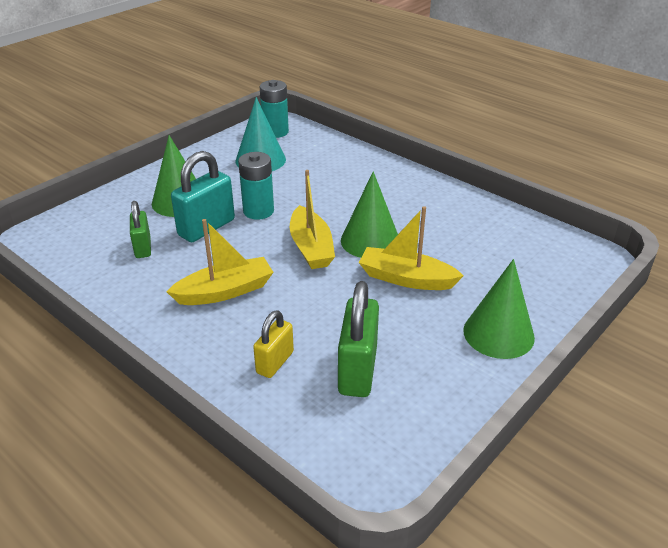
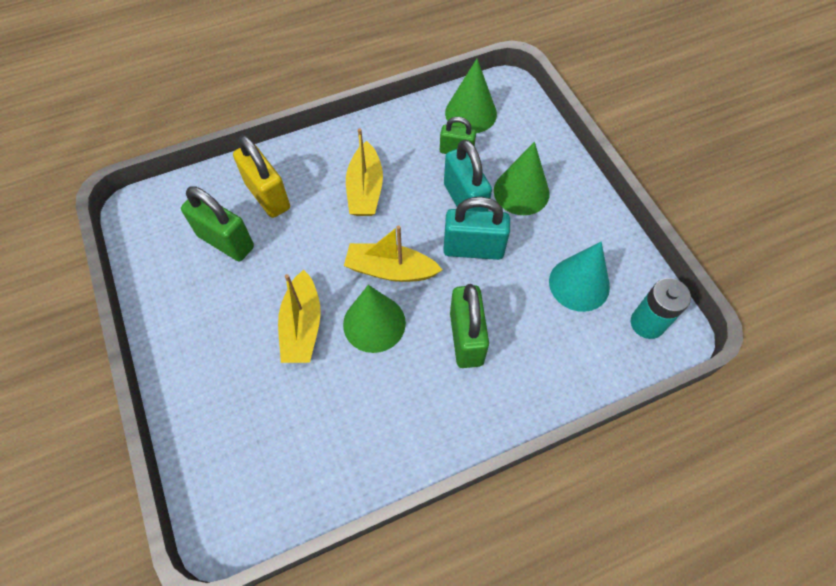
camera: 115 degrees right, 25 degrees up
(258, 211) = (473, 249): turquoise battery -> turquoise padlock
(275, 362) = (268, 196): yellow padlock -> yellow padlock, size x1.64
(346, 195) = (466, 338): none -> green padlock
(406, 279) = (302, 326): yellow boat -> yellow boat turned 135 degrees clockwise
(498, 334) = (193, 359): green cone -> green cone (471, 113)

